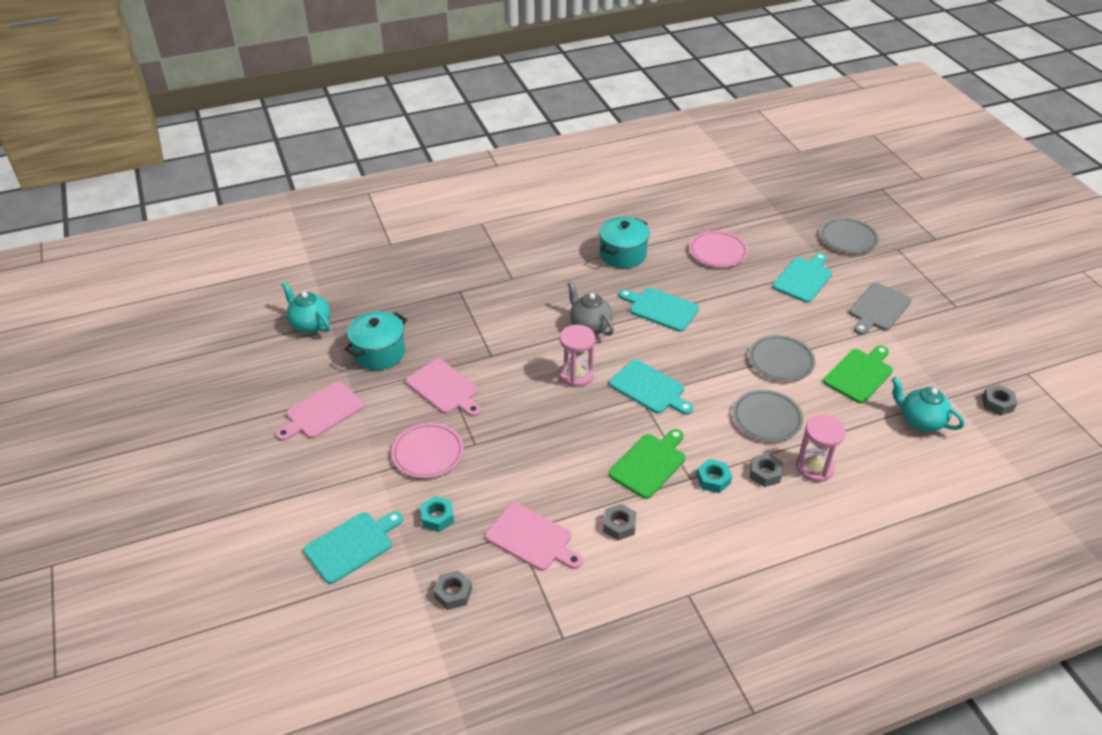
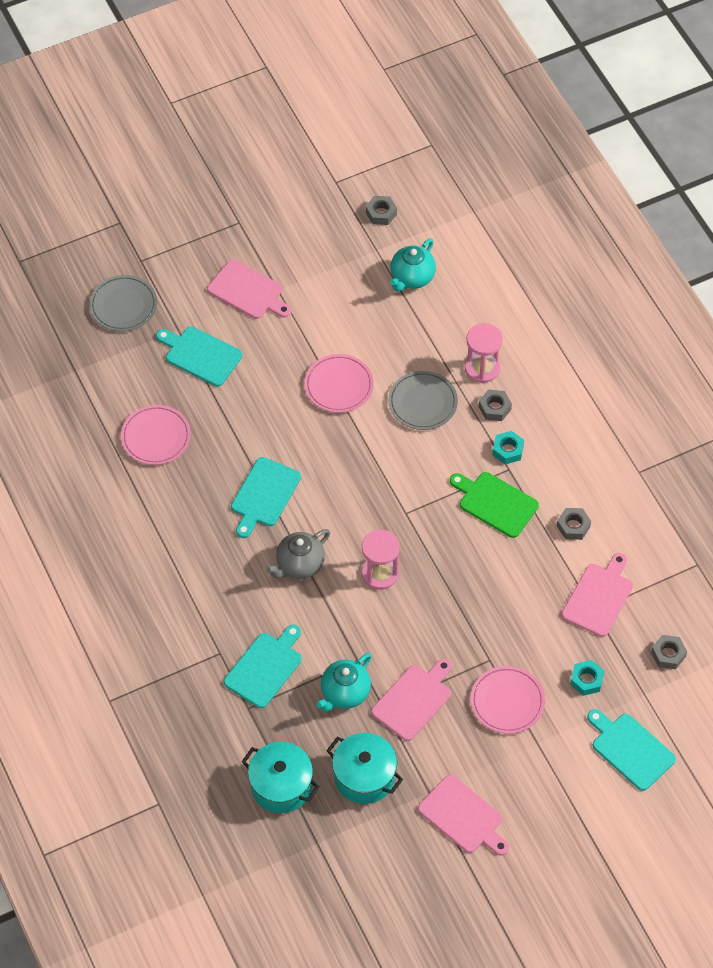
camera: 95 degrees left, 15 degrees up
(310, 324) = (322, 864): turquoise teapot -> turquoise teapot (344, 693)
(623, 254) = (167, 536): turquoise pot -> turquoise pot (281, 786)
(649, 388) = (392, 504): turquoise cutting board -> turquoise cutting board (265, 667)
(781, 361) = (339, 385): grey plate -> pink plate
(859, 374) = (352, 319): green cutting board -> none
(878, 309) = (248, 291): grey cutting board -> pink cutting board

